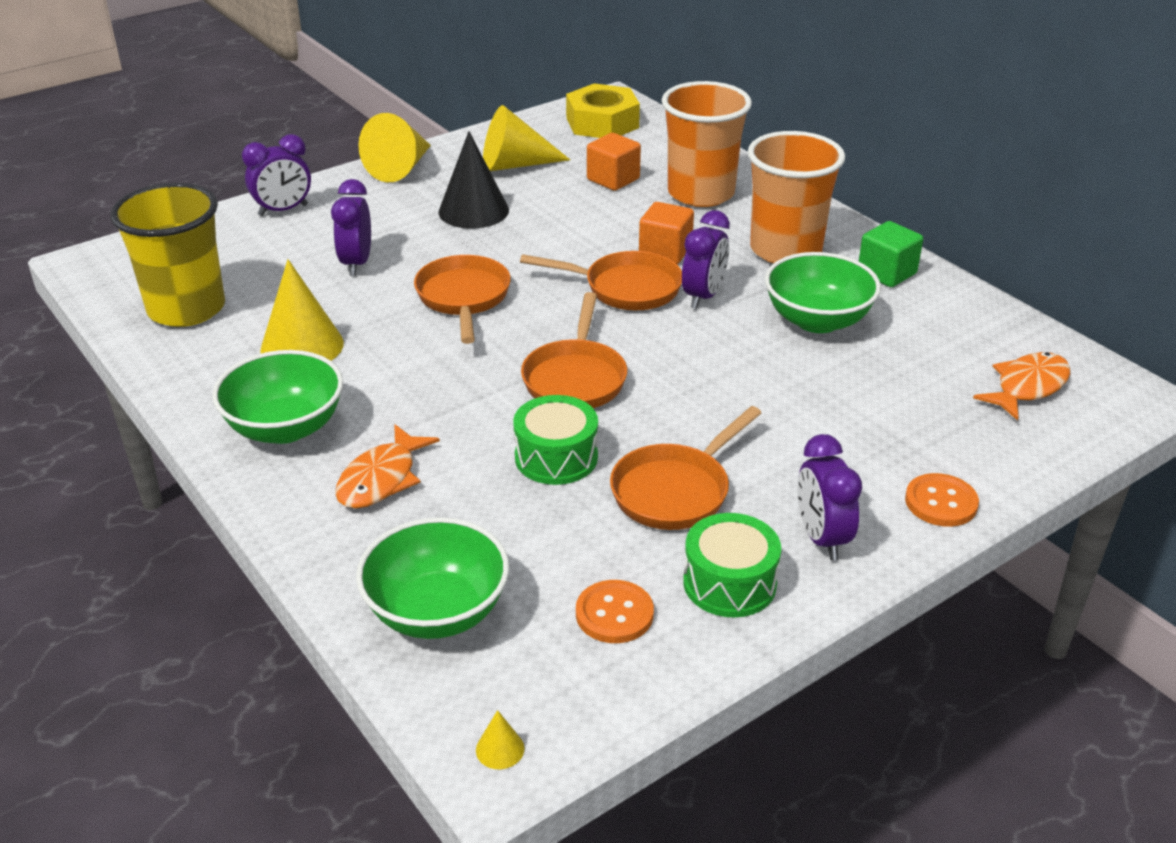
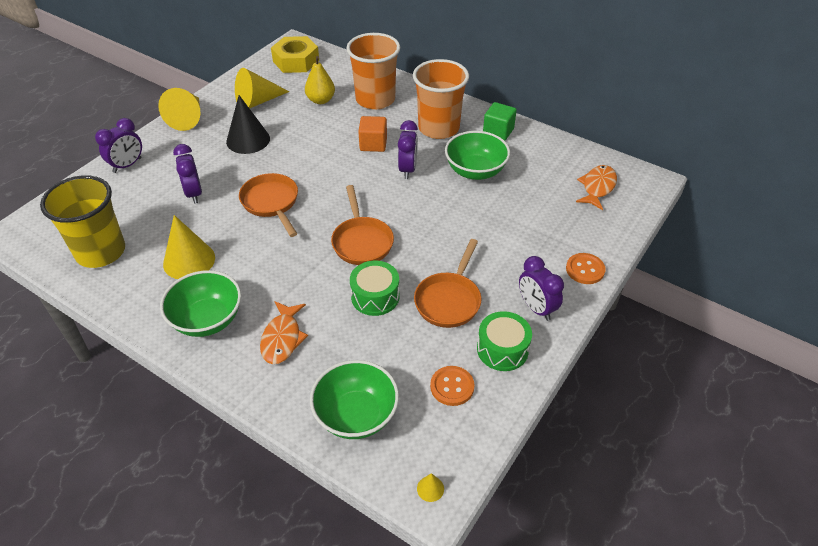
camera: 20 degrees left, 10 degrees up
(613, 179) = (321, 100): orange cube -> yellow pear
(625, 288) = (362, 174): orange pan -> none

